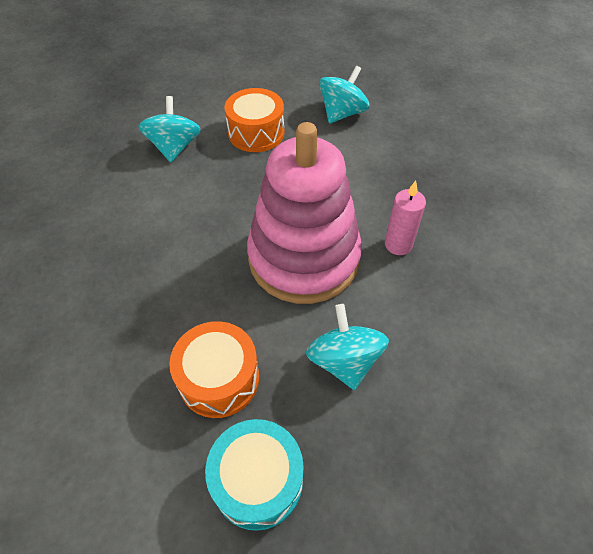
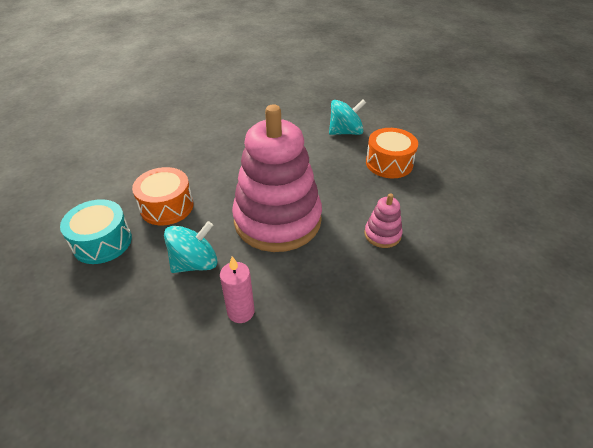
camera: 70 degrees right, 10 degrees down
(342, 113) = (453, 204): turquoise spinning top -> none
(363, 177) = (382, 234): none -> pink stacking toy
(398, 244) = (318, 273): pink candle -> pink candle (241, 312)

